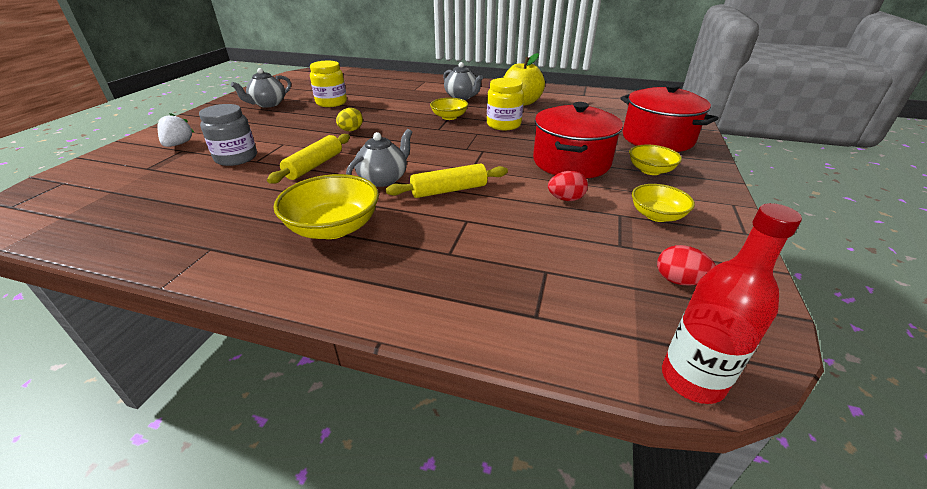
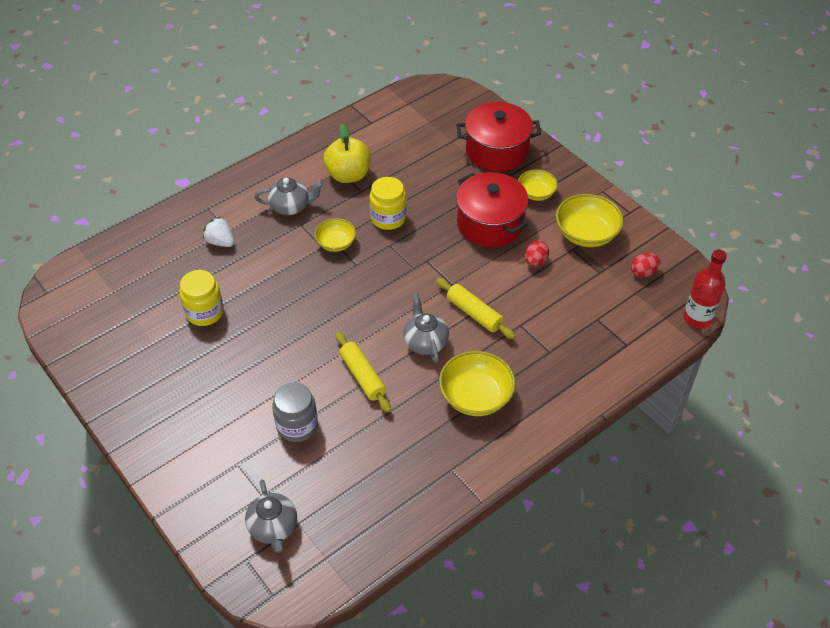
camera: 55 degrees left, 15 degrees up
(178, 144) = (219, 464): white strawberry -> white strawberry (220, 242)
(268, 104) = (154, 366): grey teapot -> grey teapot (273, 527)
(351, 130) = (303, 325): yellow egg -> none
(449, 190) = (474, 313): yellow rolling pin -> yellow rolling pin turned 60 degrees counterclockwise
(657, 215) = (586, 234): yellow bowl -> yellow bowl, size x1.62

